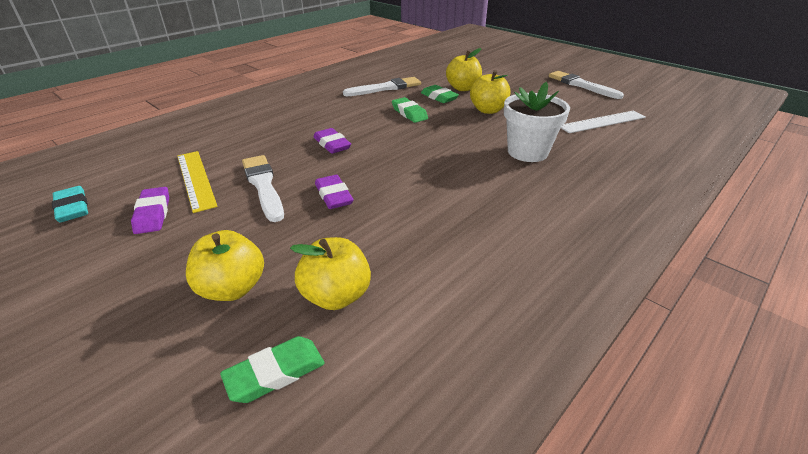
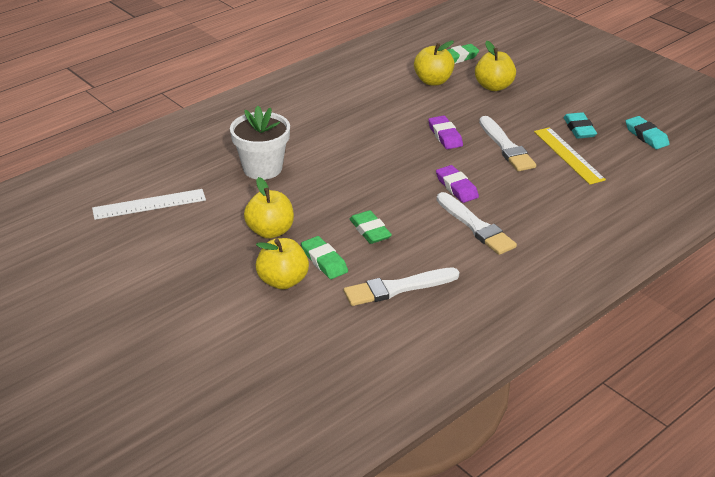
camera: 175 degrees left, 0 degrees up
(153, 214) = (579, 129): purple eraser -> turquoise eraser
(581, 85) = (103, 279): white brush -> white brush (476, 226)

